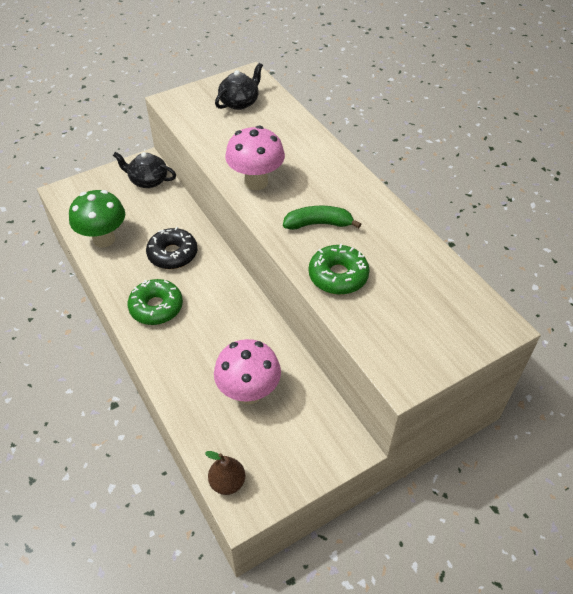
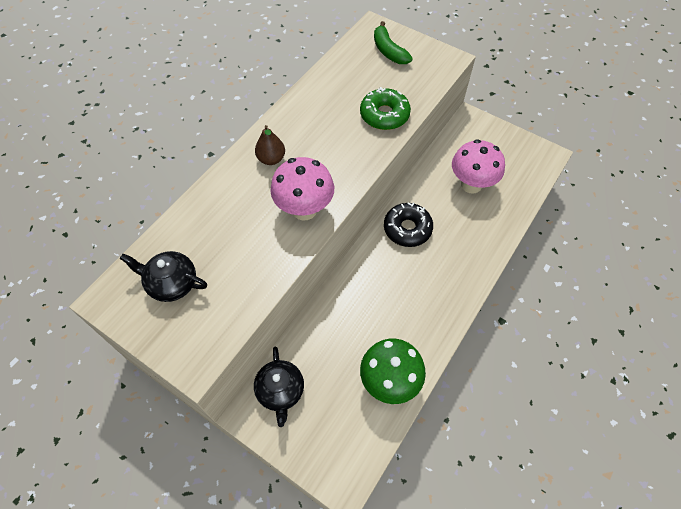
camera: 115 degrees left, 10 degrees up
(156, 307) = (439, 284): green donut -> none
(172, 254) = (373, 304): black donut -> black donut (407, 229)
(227, 482) = (539, 169): brown pear -> brown pear (271, 159)
(318, 224) = (334, 145): green banana -> green banana (388, 51)

